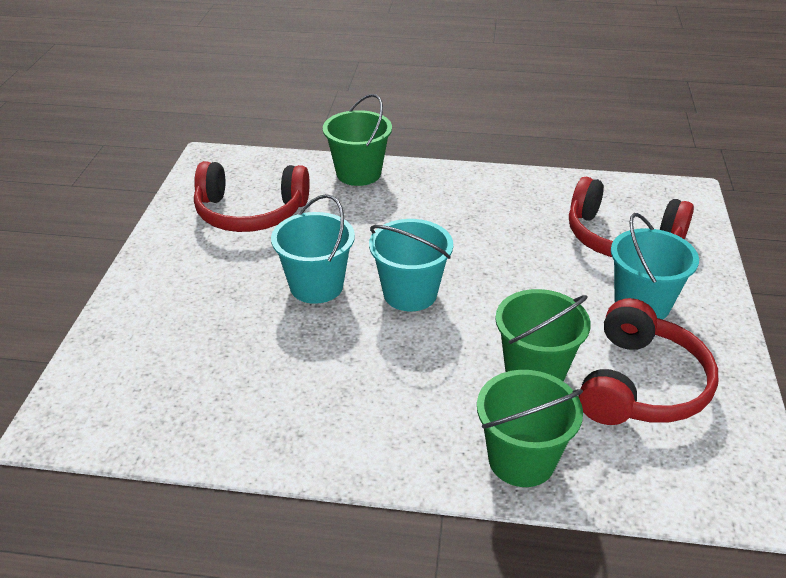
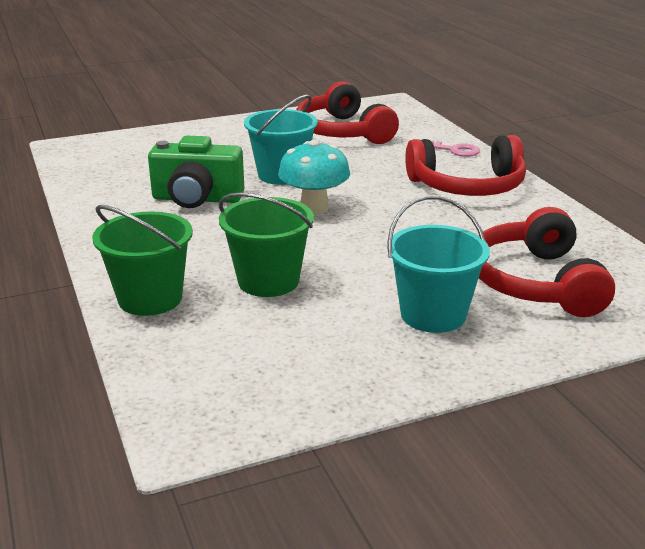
camera: 60 degrees right, 10 degrees down
(322, 361) = (197, 199): none -> green camera
(358, 173) = (453, 150): green bucket -> pink key
(410, 293) = (314, 208): turquoise bucket -> turquoise mushroom
(641, 385) = (302, 337): red headphones -> red headphones (468, 186)

